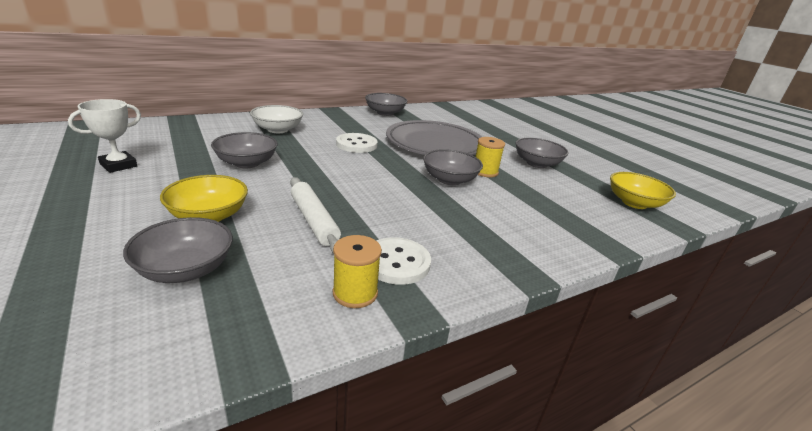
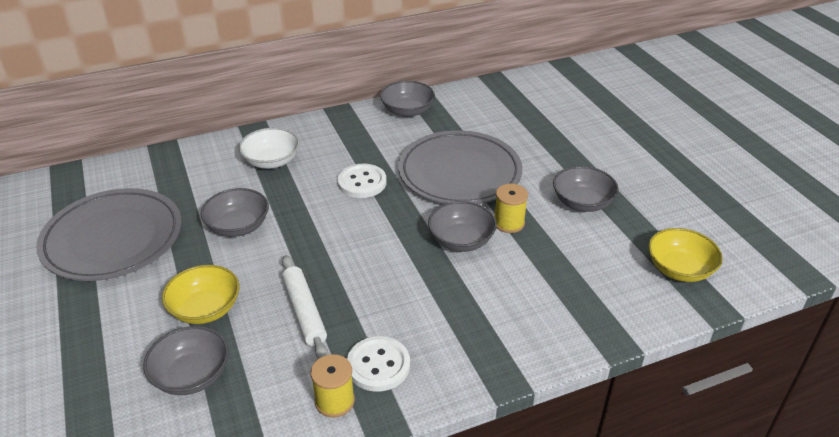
camera: 10 degrees right, 10 degrees up
(118, 165) = (113, 239): white trophy -> grey plate

